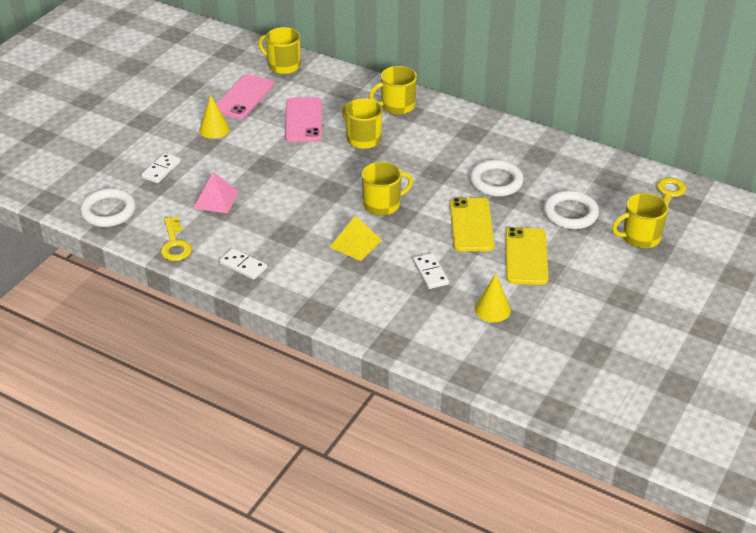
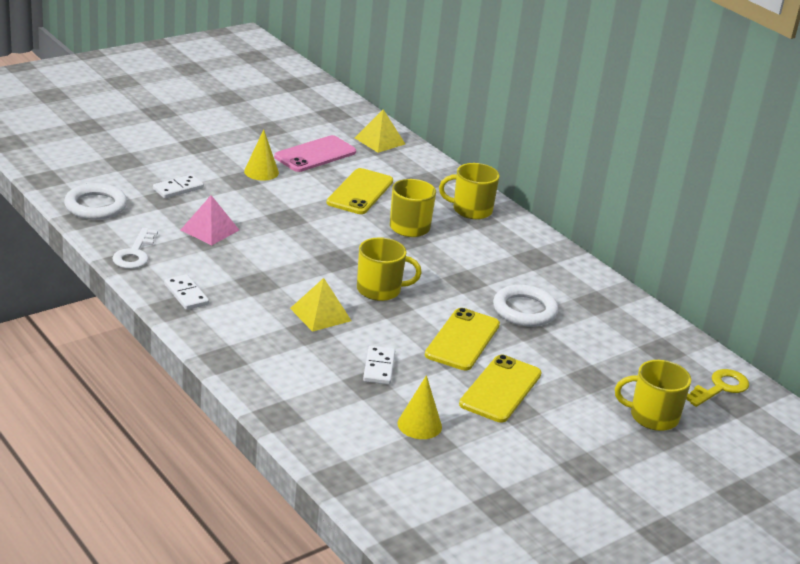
camera: 20 degrees right, 10 degrees down
(175, 244) = (135, 253): yellow key -> white key
(283, 65) = (380, 141): yellow mug -> yellow pyramid
(303, 120) = (360, 192): pink phone -> yellow phone
(570, 213) = (587, 367): white ring -> none

